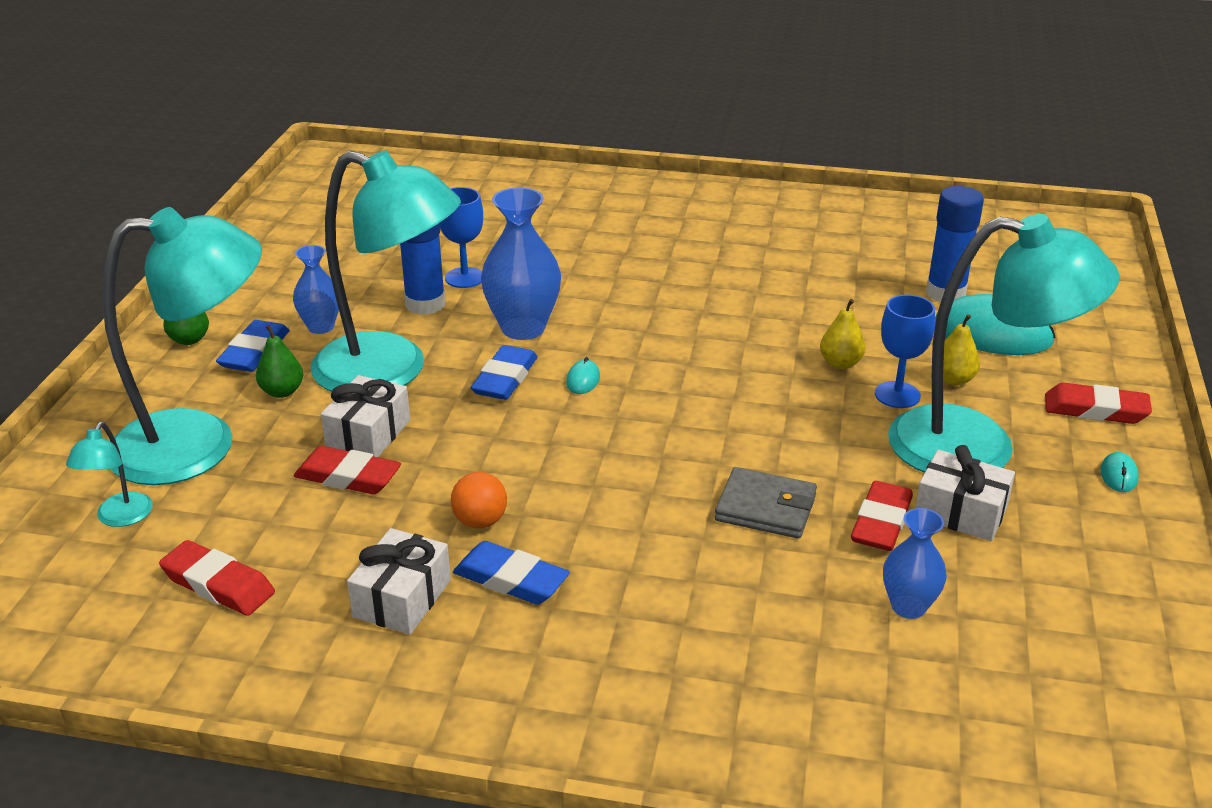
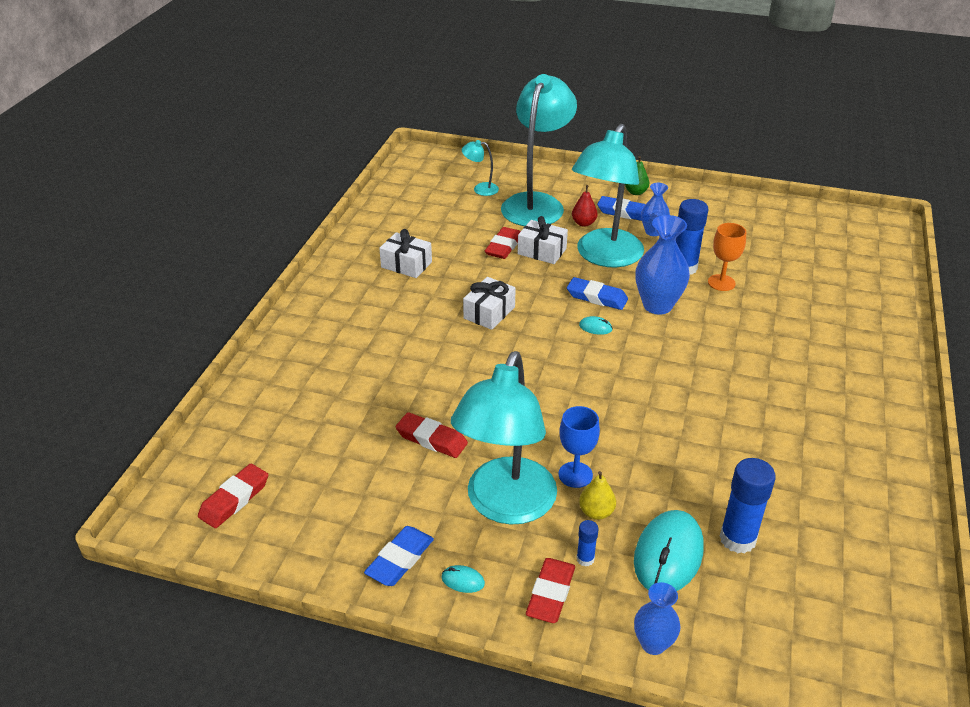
camera: 95 degrees right, 5 degrees up
(199, 444) = (536, 203): turquoise lamp -> turquoise lamp turned 150 degrees counterclockwise
(218, 585) = (428, 216): red eraser -> red eraser (234, 499)
(282, 391) = (583, 223): green pear -> red pear
(464, 278) = (721, 283): blue goblet -> orange goblet
(480, 521) = (460, 287): orange ball -> none
(511, 579) = (412, 296): blue eraser -> blue eraser (400, 559)
(765, 508) = (454, 391): grey wallet -> none
(840, 363) = (618, 451): yellow pear -> none
(908, 606) = (354, 436): blue vase -> blue vase (653, 644)
(960, 512) = (435, 479): white gift -> white gift (489, 313)
(1030, 387) = (585, 559): none -> blue glue stick

